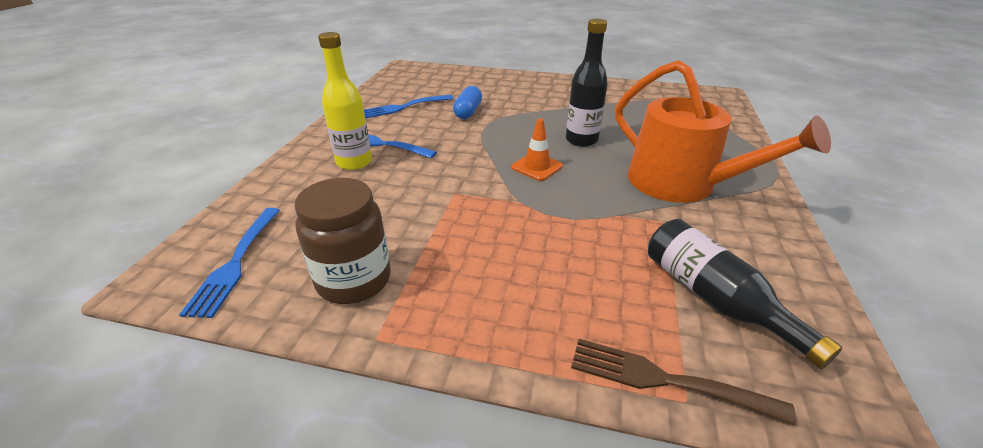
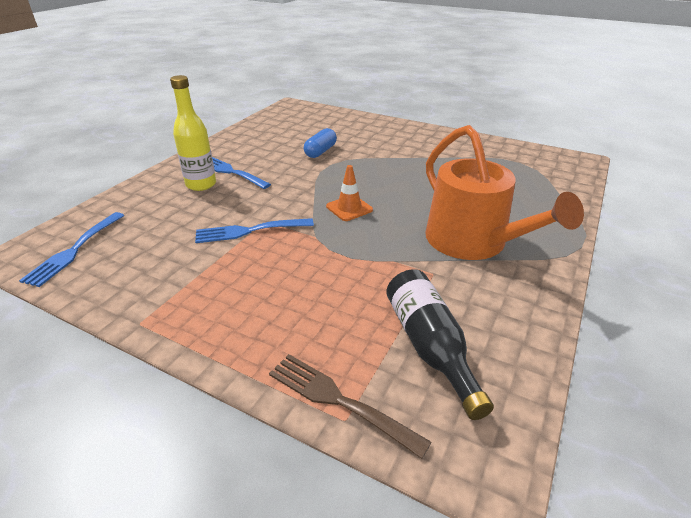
camera: 15 degrees right, 0 degrees up
(354, 280) = (148, 277): brown jar -> none
(403, 107) = (268, 141): blue fork -> blue fork (249, 231)
(581, 140) = (406, 189): black bottle -> none

